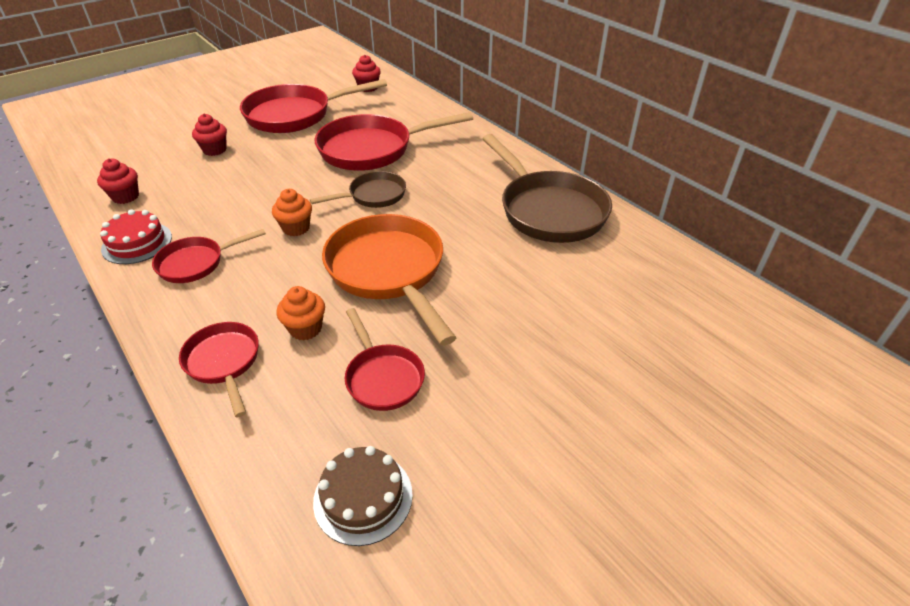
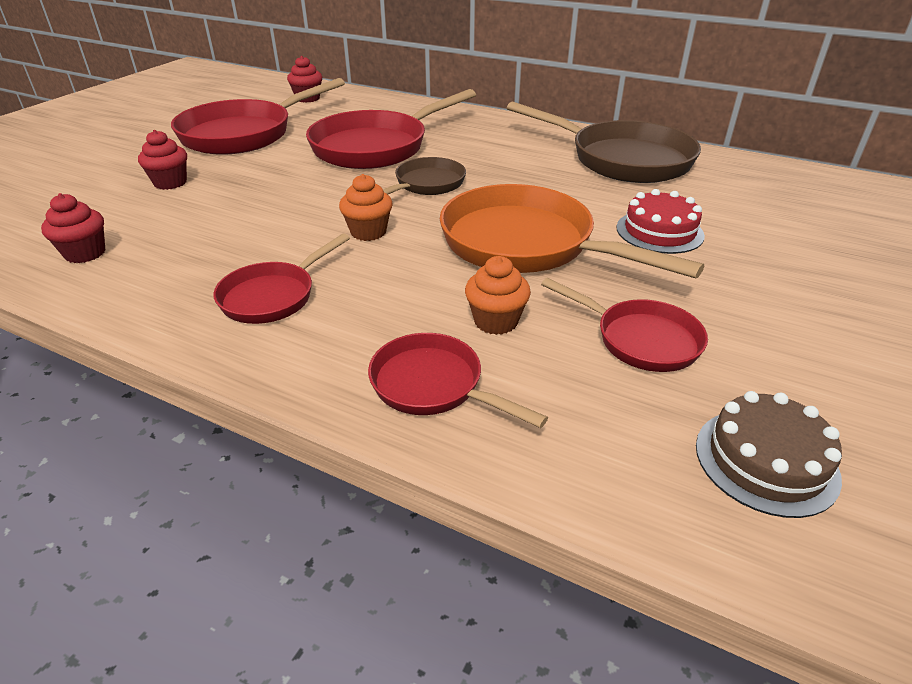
camera: 25 degrees left, 5 degrees down
(137, 243) = (158, 297): red cake -> red cake (659, 231)

